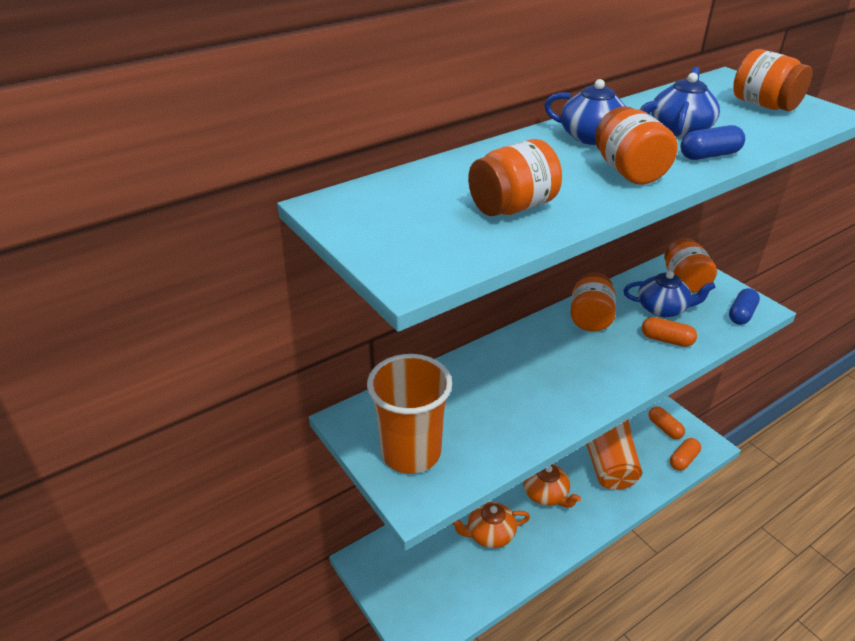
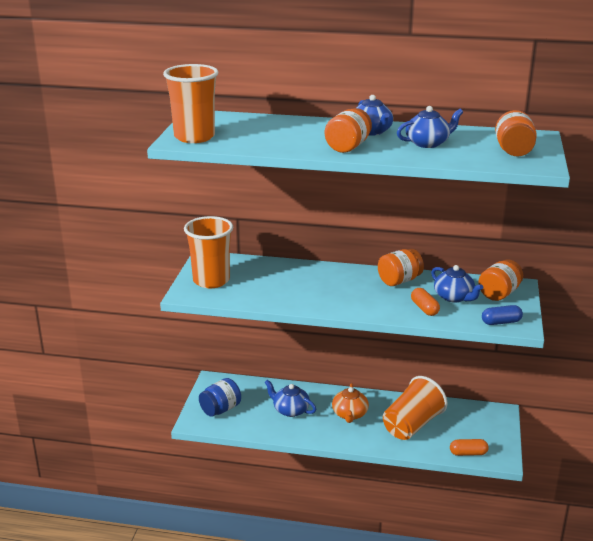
camera: 45 degrees right, 10 degrees down
(417, 251) = (194, 137): none -> orange cup
(422, 594) = (220, 409): none -> blue jar
(489, 534) = (290, 410): orange teapot -> blue teapot
(512, 207) = (263, 139): orange jar -> none
(664, 428) = (484, 433): orange capsule -> none
(709, 155) = (407, 156): blue capsule -> none

